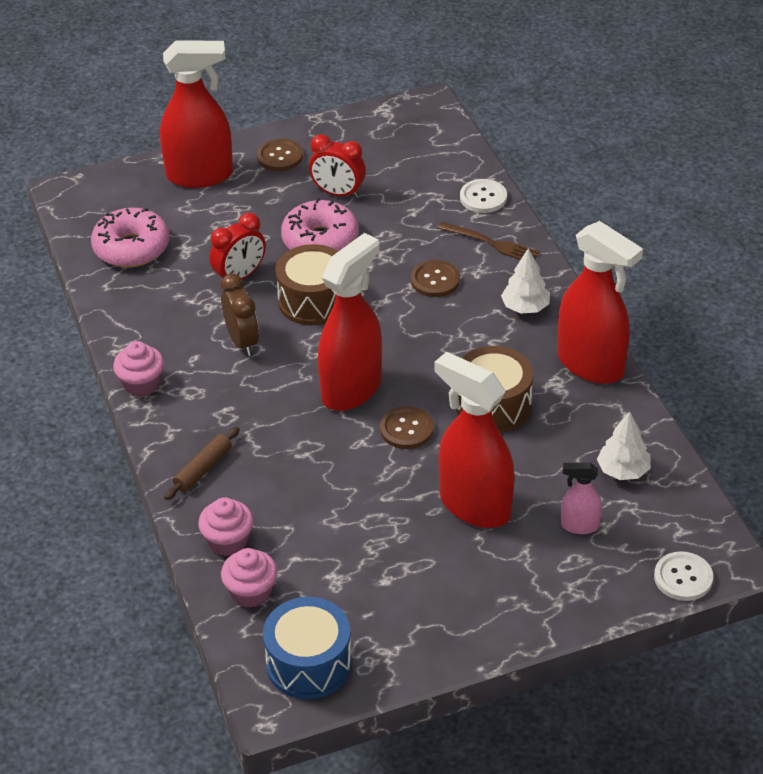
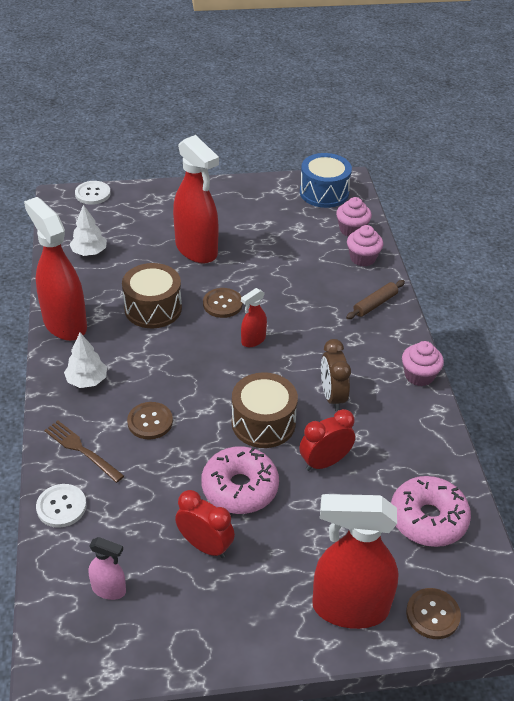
camera: 170 degrees left, 0 degrees up
(280, 156) = (254, 617): brown button -> brown button (432, 614)
(352, 389) = (253, 340): red spray bottle -> red spray bottle, size x0.47
(579, 525) = (136, 228): pink spray bottle -> pink spray bottle (109, 589)

